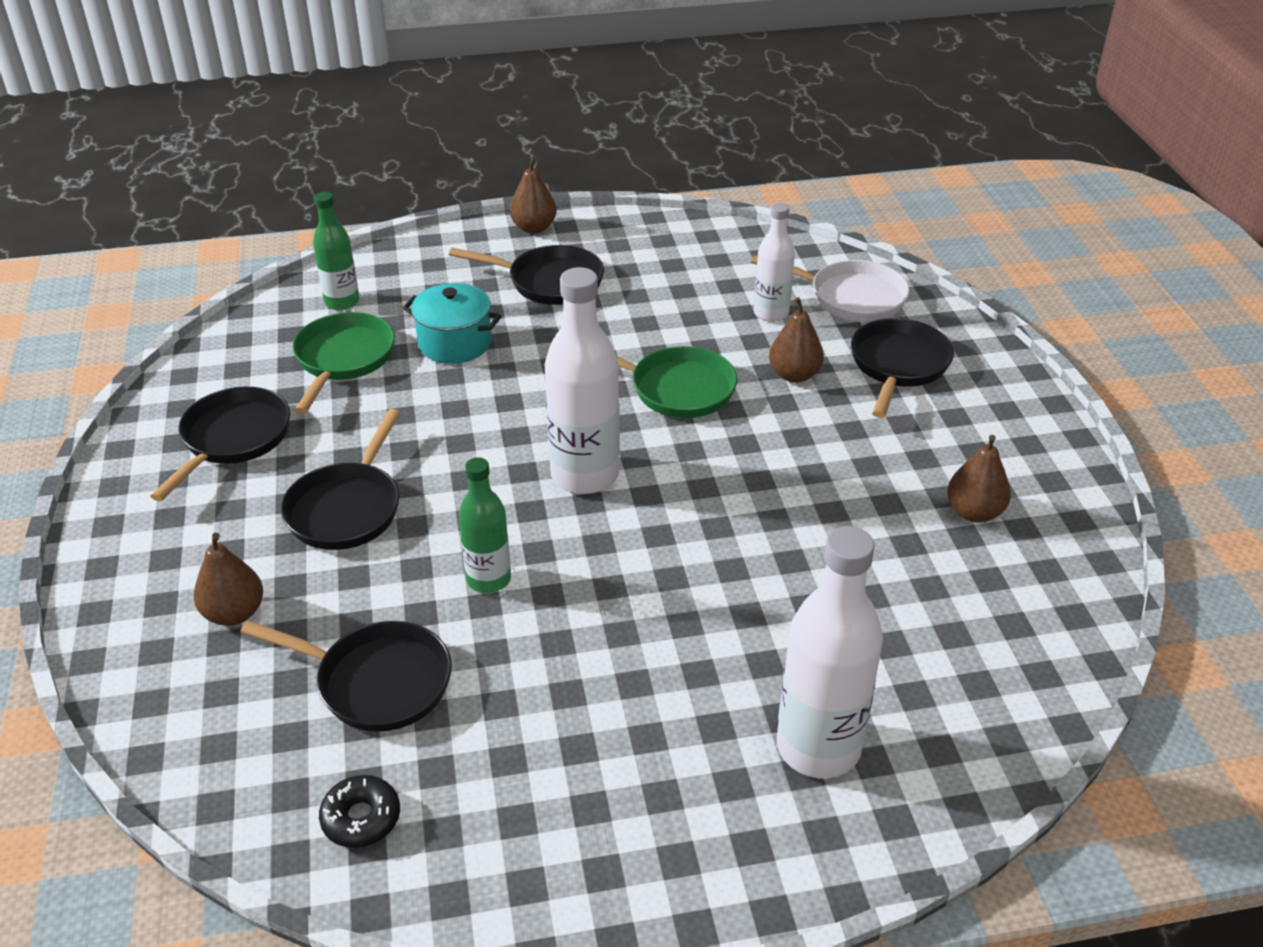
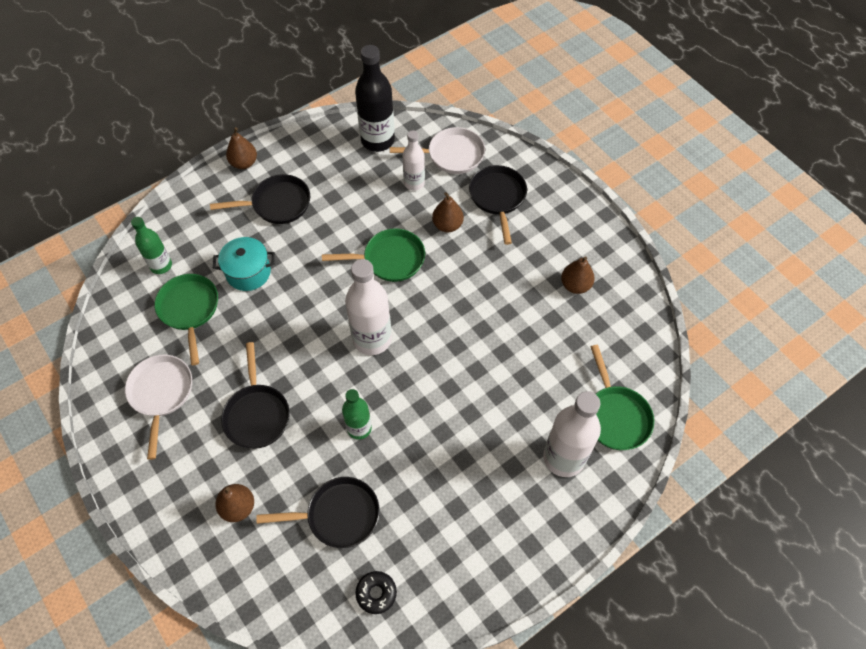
camera: 25 degrees left, 20 degrees up
(233, 439) = (161, 394): black pan -> white pan
(744, 253) = (377, 140): none -> black bottle
(953, 720) = (615, 416): none -> green pan

